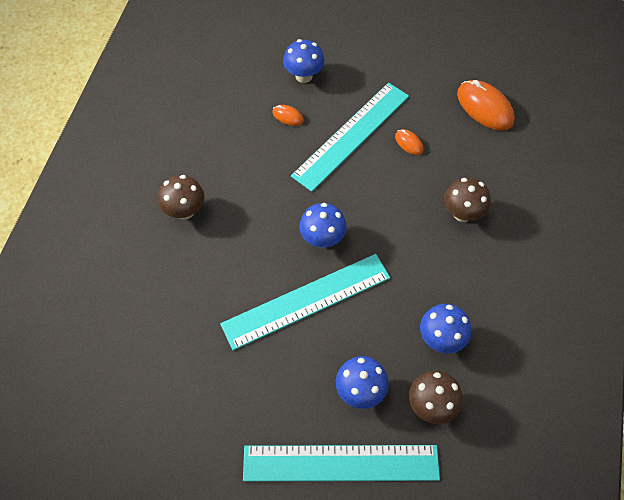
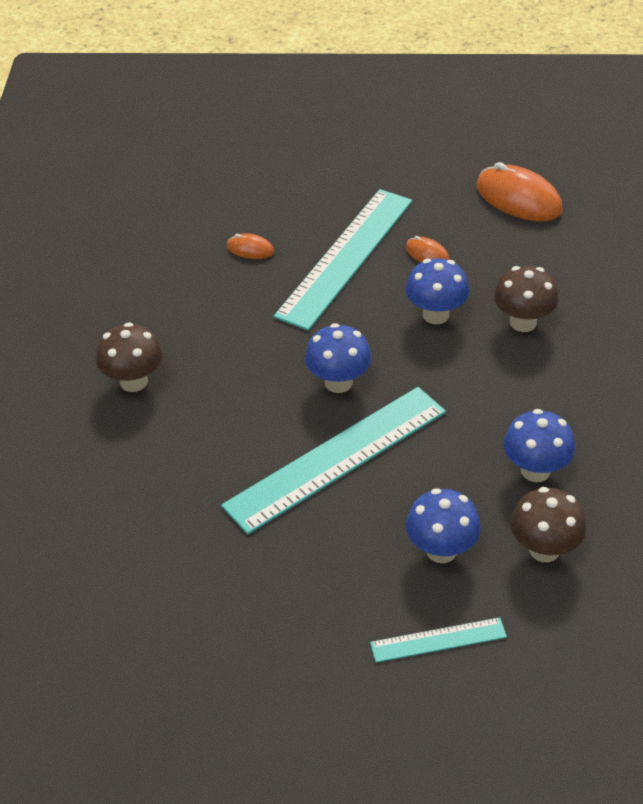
camera: 10 degrees left, 15 degrees down
(304, 76) = (260, 199): blue mushroom -> blue mushroom (436, 315)
(341, 463) = (438, 640): turquoise ruler -> turquoise ruler, size x0.48

